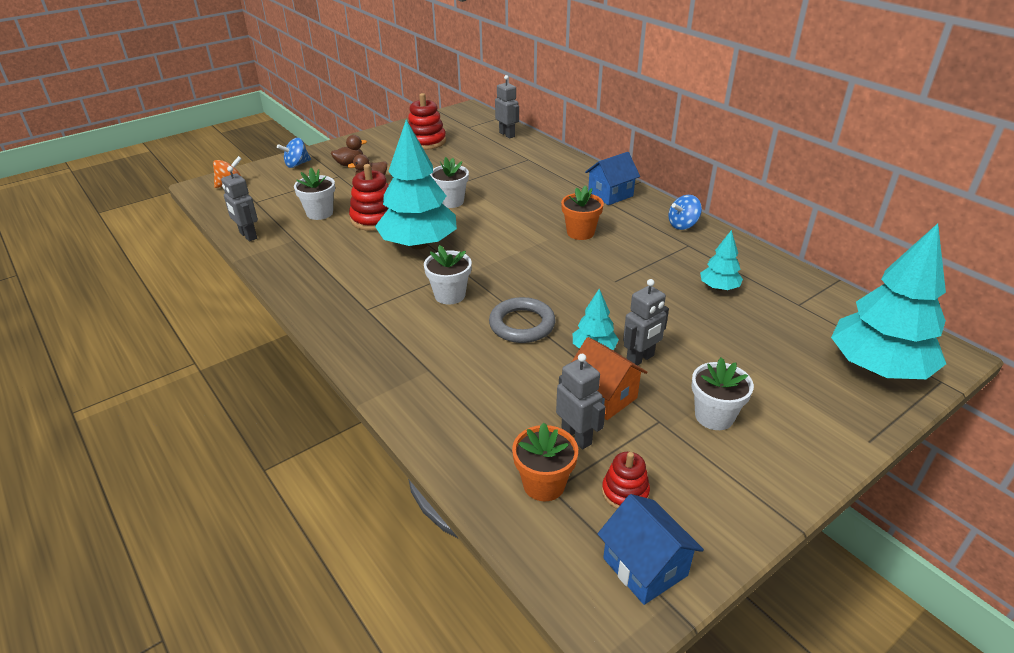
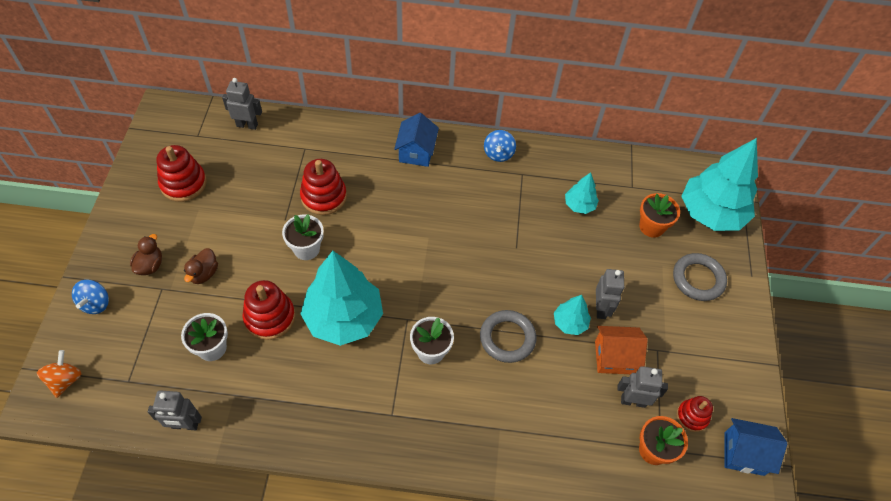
camera: 50 degrees left, 20 degrees up
(503, 185) = (324, 196): none -> red stacking toy
(580, 232) = (442, 213): orange flower pot -> orange flower pot (651, 227)
(714, 416) = (677, 321): white flower pot -> none
(787, 403) = (698, 279): none -> grey ring

